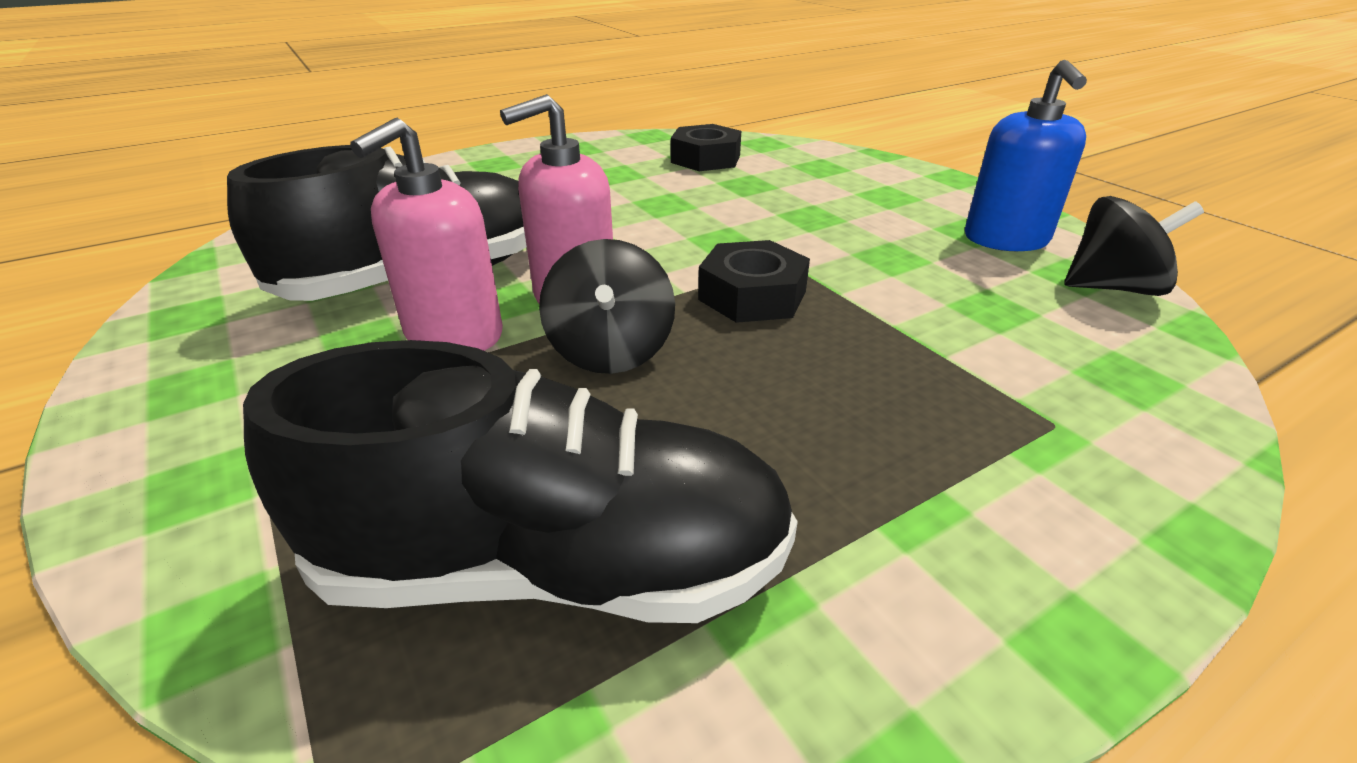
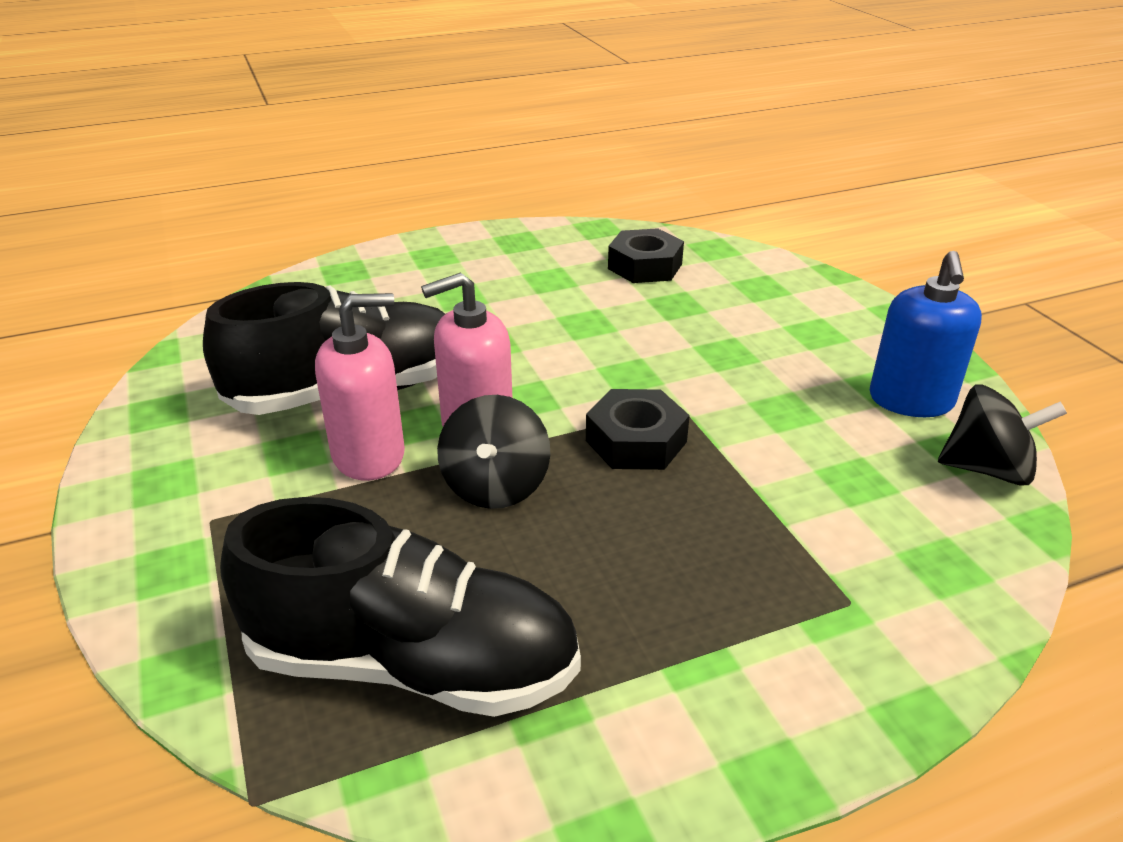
camera: 10 degrees right, 0 degrees up
(454, 335) = (369, 455): pink soap dispenser -> pink soap dispenser turned 150 degrees counterclockwise

